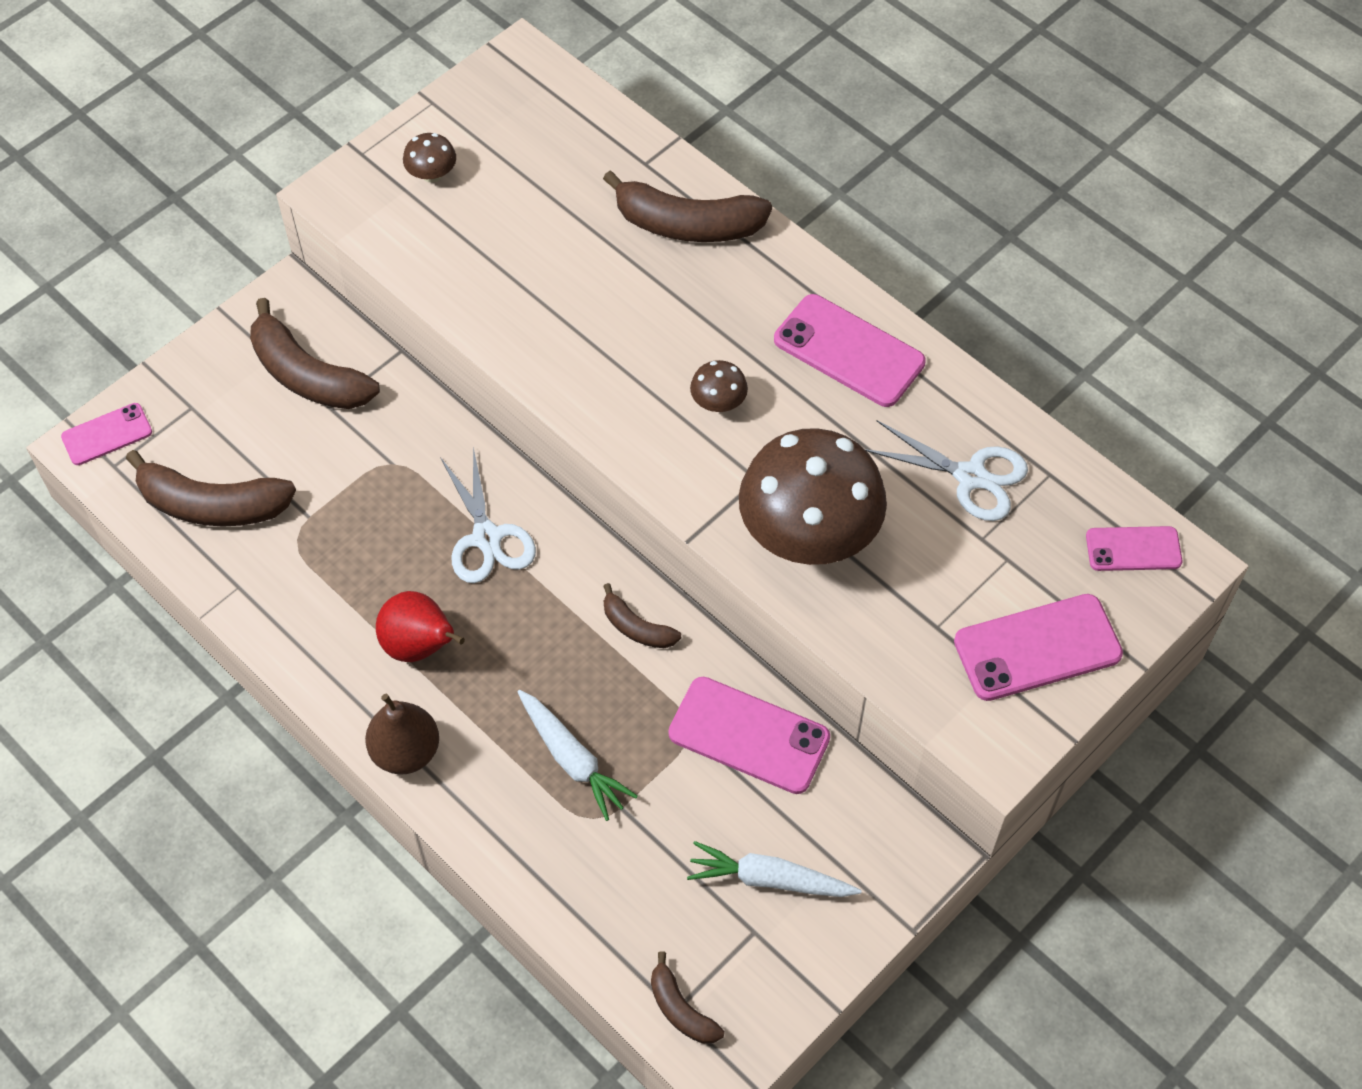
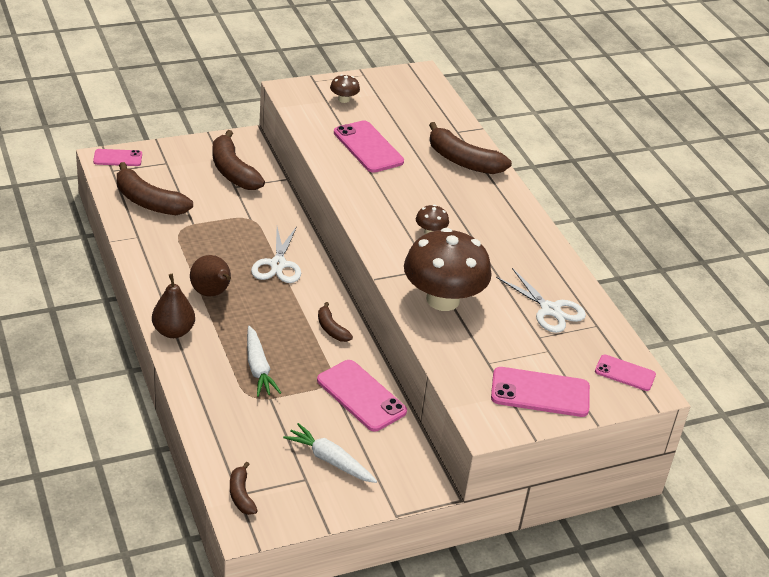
camera: 20 degrees right, 20 degrees down
(420, 646) = (212, 293): red pear -> brown pear
(849, 351) = (516, 237): pink phone -> pink phone (368, 147)

